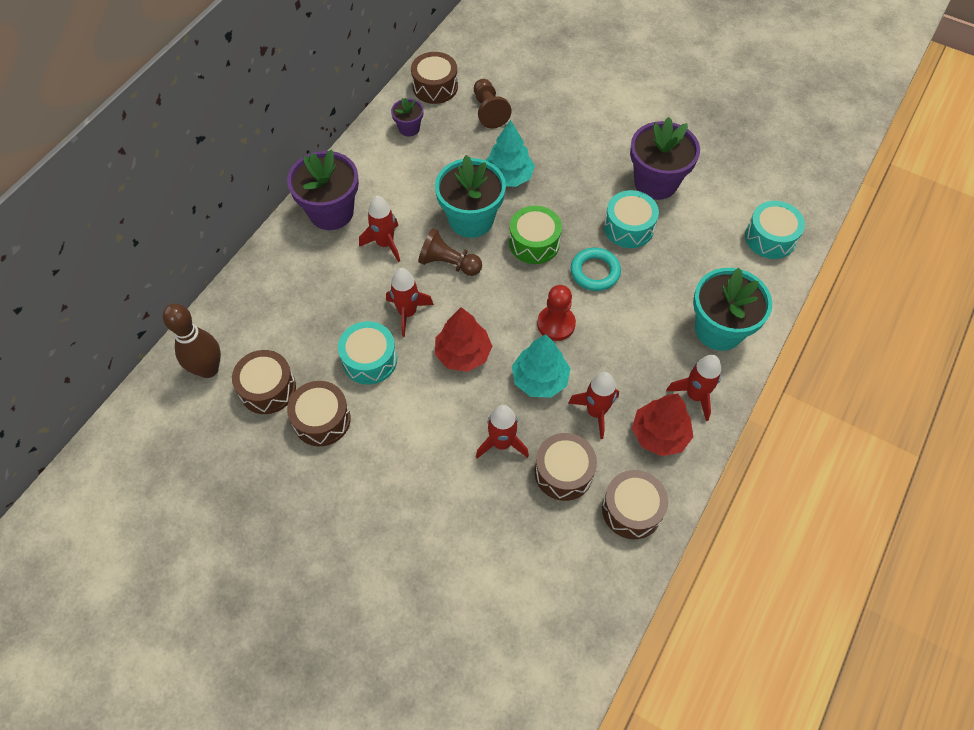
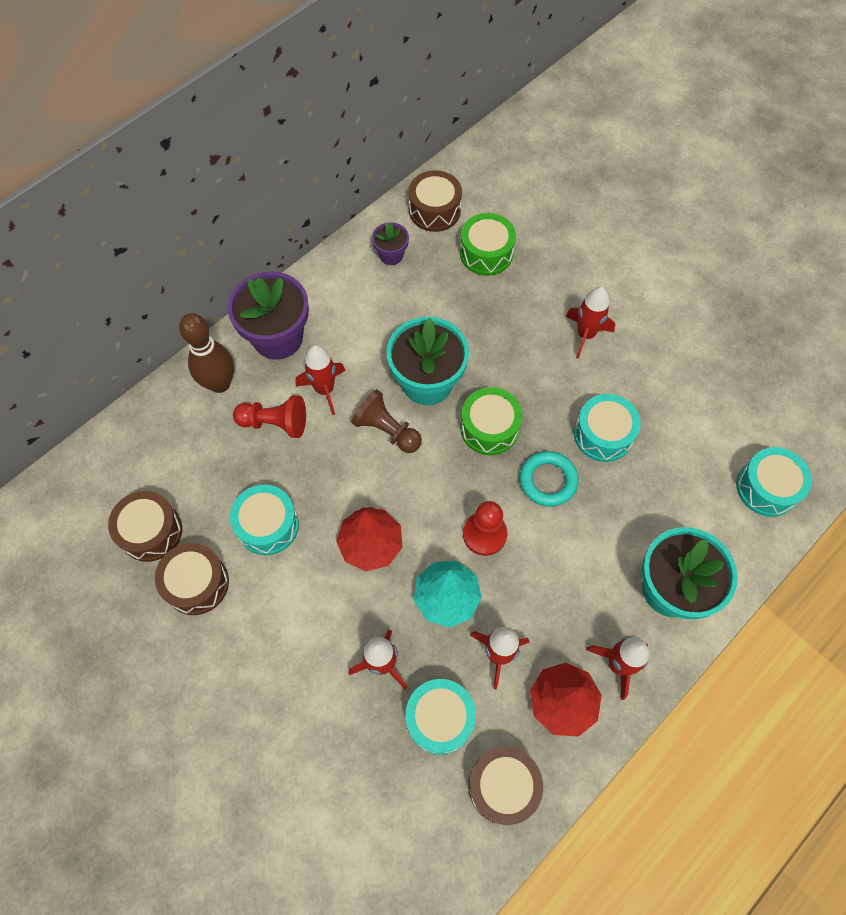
camera: 15 degrees right, 5 degrees up
(208, 369) = (96, 492): brown bowling pin -> brown bowling pin (220, 383)
(350, 279) = (275, 423): none -> red pawn
(407, 313) = (325, 479): red rocket -> red rocket (585, 335)
(489, 111) = (486, 253): brown pawn -> green drum
(508, 176) = (484, 339): turquoise tree -> none
(563, 472) = (440, 718): brown drum -> turquoise drum
(656, 182) = (651, 385): purple flower pot -> none

